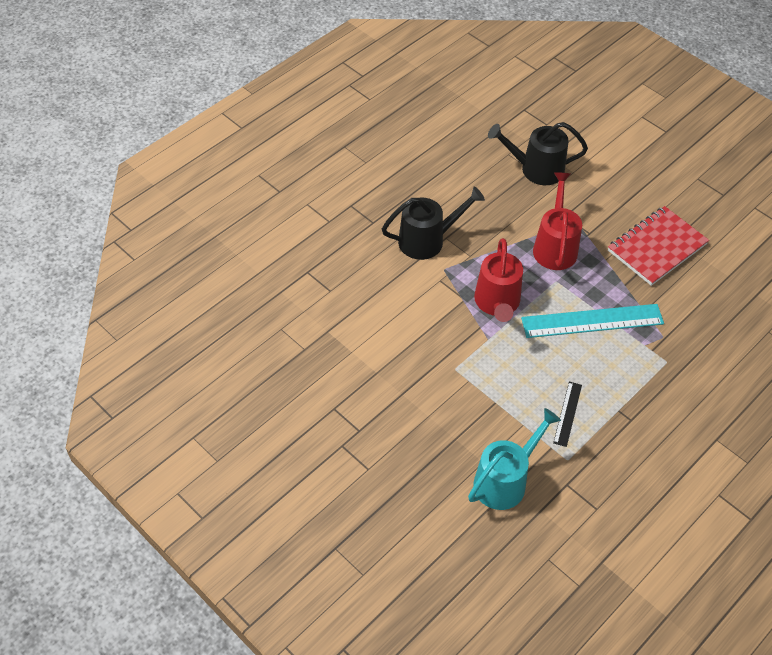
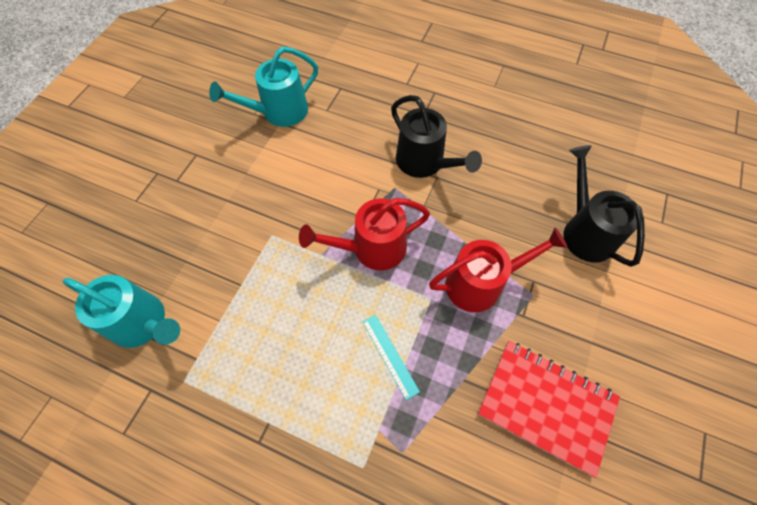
camera: 70 degrees right, 10 degrees up
(313, 328) = (279, 112): none -> turquoise watering can
(567, 413) = (246, 364): black ruler -> none
(592, 321) = (390, 355): turquoise ruler -> turquoise ruler, size x0.51

